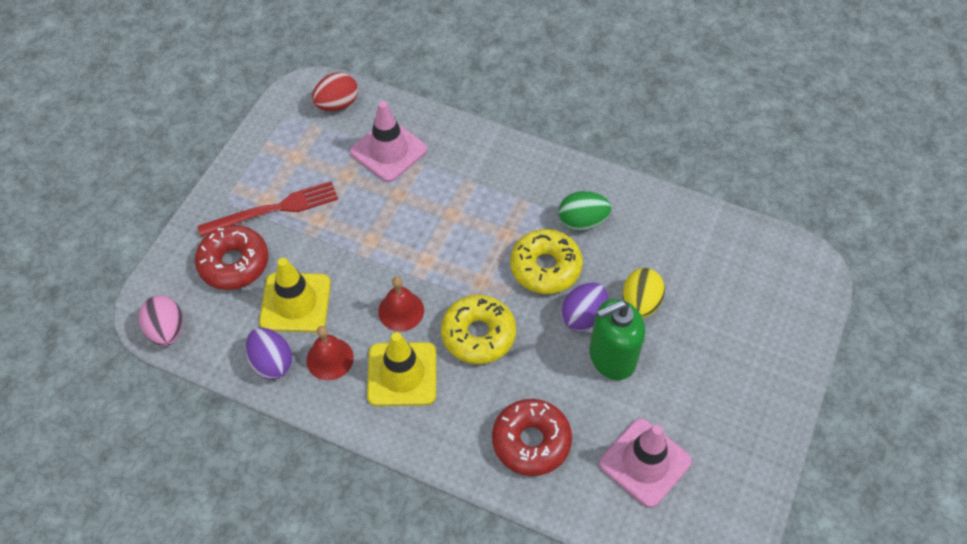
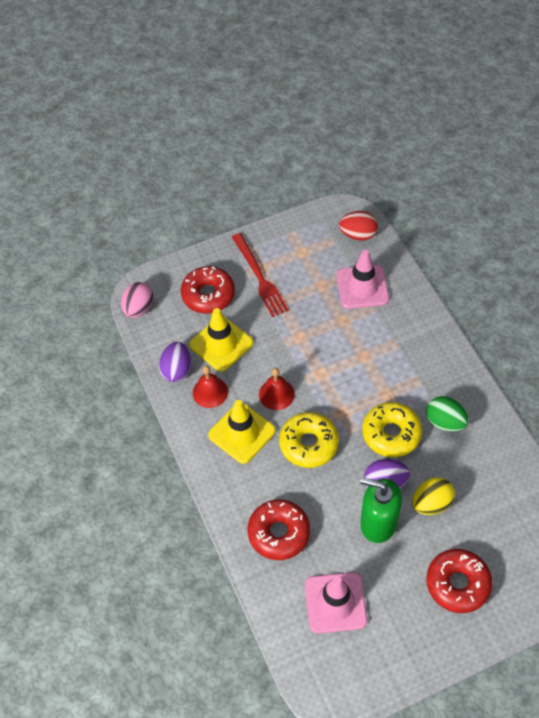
camera: 45 degrees right, 0 degrees up
(274, 209) = (259, 277): red fork -> red fork turned 45 degrees clockwise
(729, 356) = (457, 584): none -> red donut

